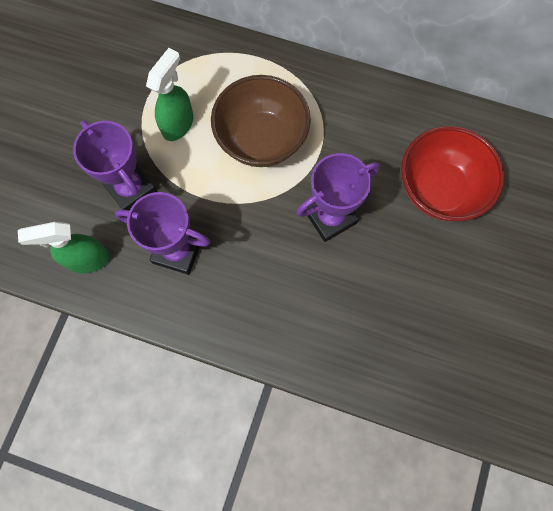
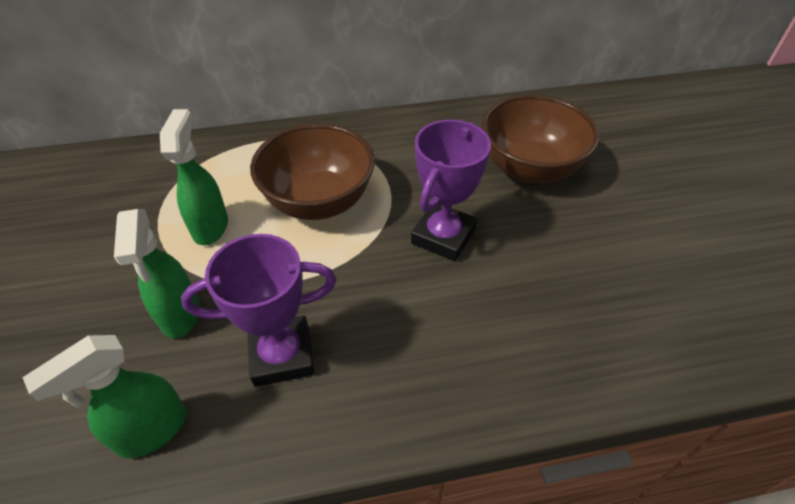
camera: 30 degrees left, 25 degrees down
(131, 188) = (180, 315): purple trophy -> green spray bottle
(439, 189) = (529, 168): red bowl -> brown bowl

